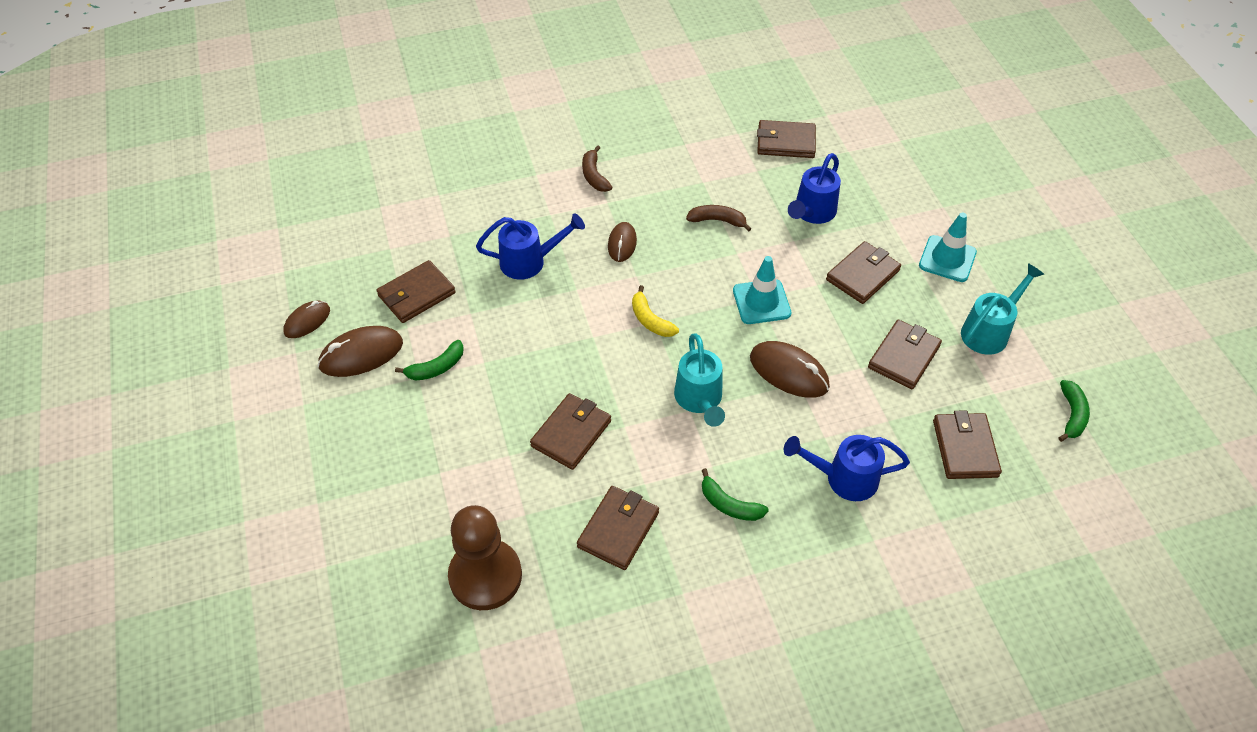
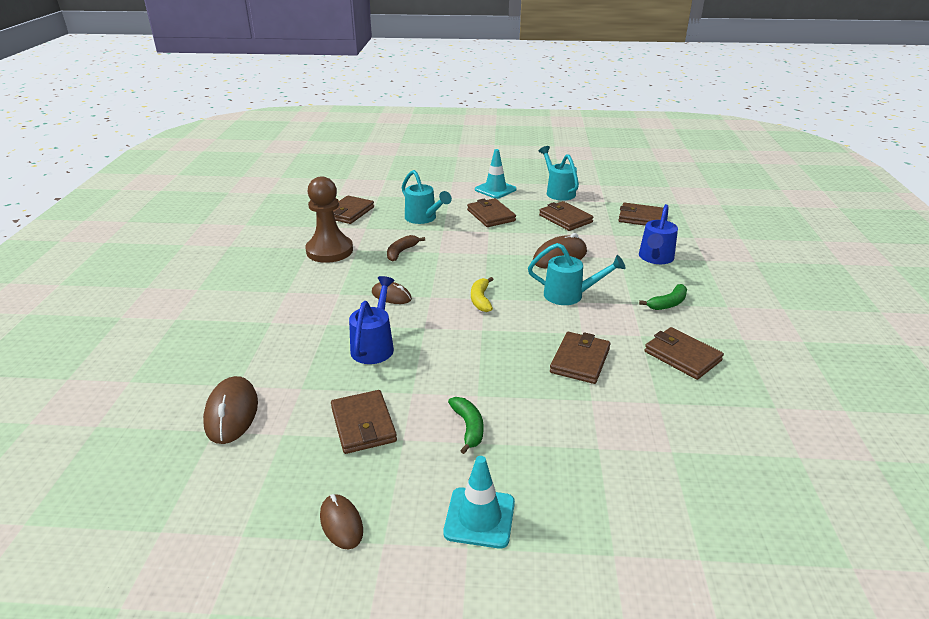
camera: 70 degrees left, 20 degrees down
(361, 354) = (420, 482): brown mouse -> brown mouse (232, 413)
(485, 576) = (722, 438): brown pawn -> brown pawn (329, 251)
(571, 433) = (580, 360): brown wallet -> brown wallet turned 60 degrees clockwise
(594, 176) = (303, 293): brown banana -> none
(650, 320) = (481, 299): yellow banana -> yellow banana turned 105 degrees clockwise
(761, 302) = (491, 253): turquoise traffic cone -> turquoise traffic cone (479, 517)
(812, 213) = (423, 218): blue watering can -> turquoise watering can
(1072, 415) = (628, 187): green banana -> none

